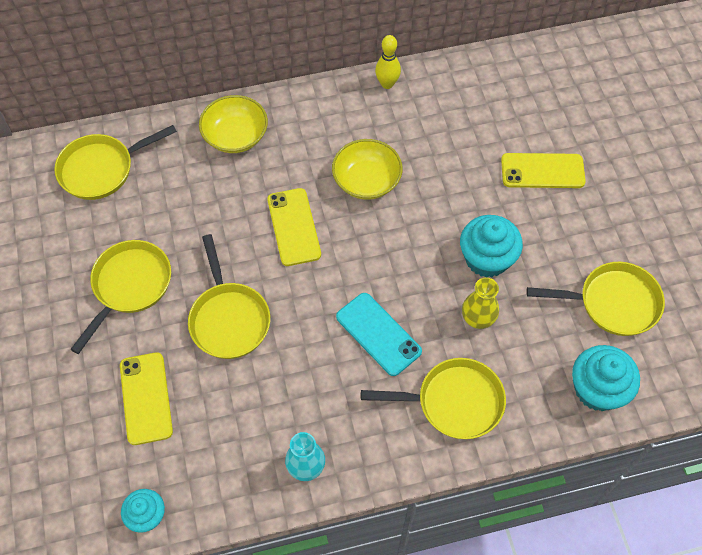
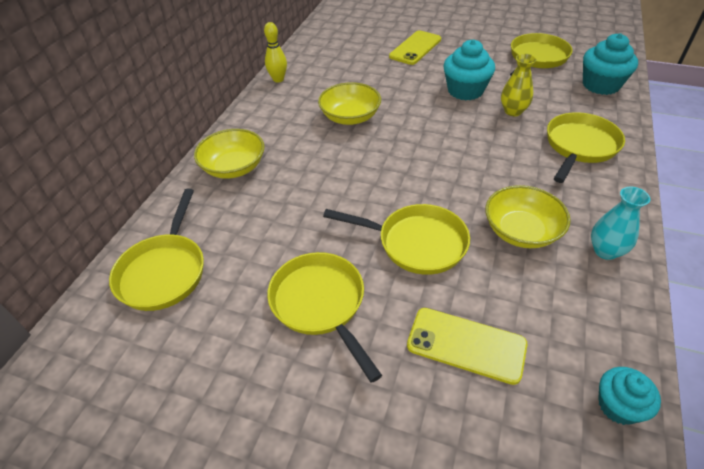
camera: 55 degrees left, 15 degrees down
(291, 392) = (521, 231): none -> yellow bowl
(293, 227) = (356, 168): yellow phone -> none
(378, 334) = (494, 161): turquoise phone -> none

